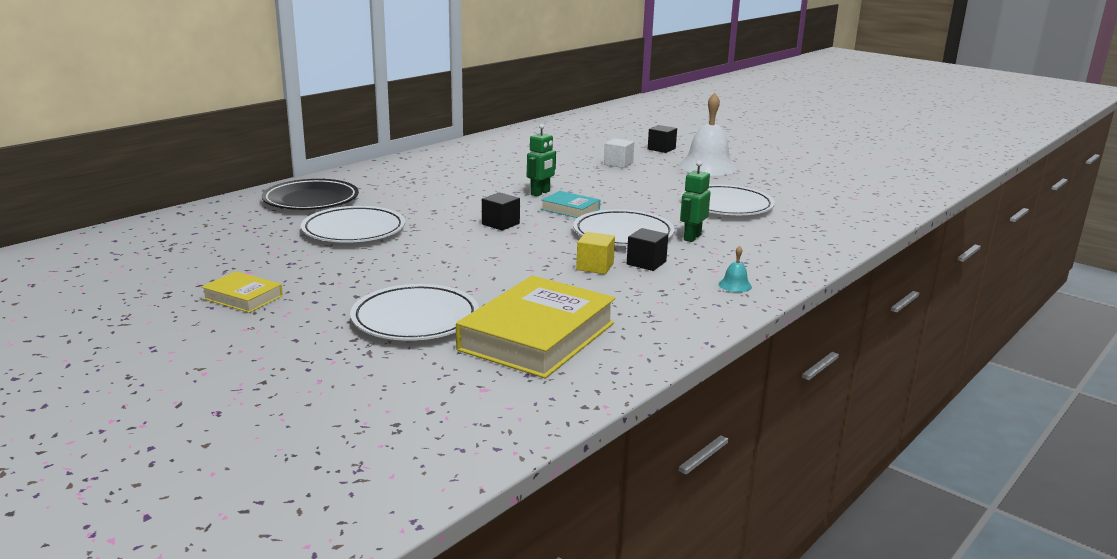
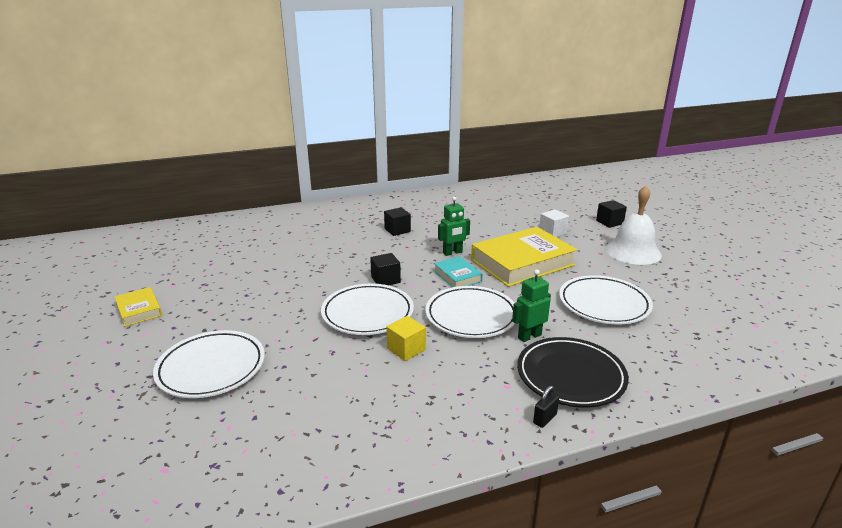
camera: 30 degrees right, 5 degrees up
(311, 200) = (286, 226): black plate -> black plate (570, 376)
(354, 230) = (278, 262): white plate -> white plate (367, 313)
(537, 336) = (271, 420): yellow book -> yellow book (522, 263)
(646, 263) = (454, 357): black cube -> black cube (397, 230)
(735, 285) = (507, 412): turquoise bell -> none
(768, 282) = (544, 419): none -> black padlock

